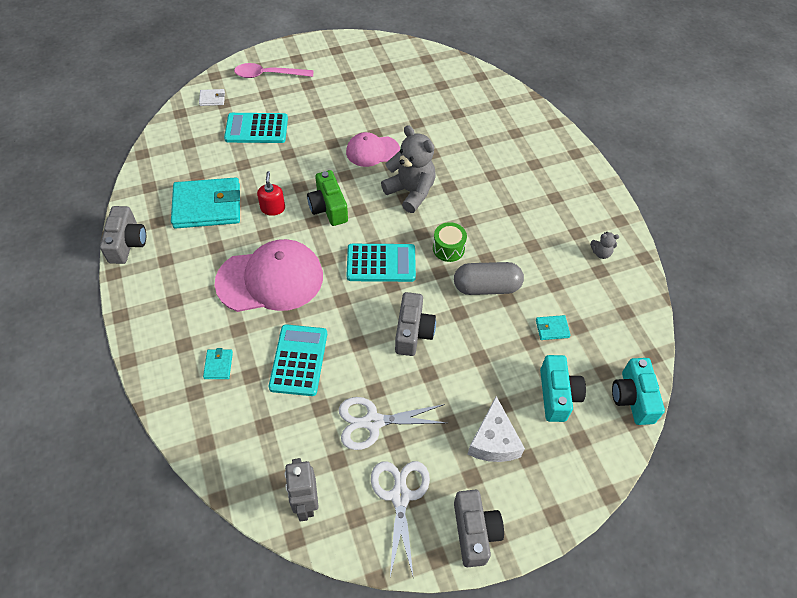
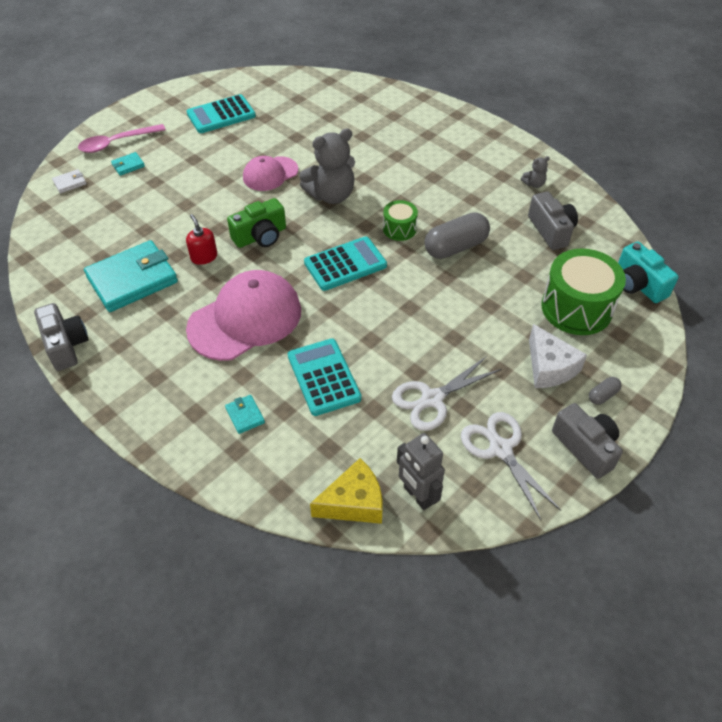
camera: 25 degrees left, 5 degrees down
(253, 482) = (354, 502): none -> yellow cheese
(256, 129) = (137, 194): turquoise calculator -> turquoise calculator (221, 115)
(328, 207) = (260, 236): green camera -> green camera turned 75 degrees counterclockwise
(410, 192) = (331, 195): grey teddy bear -> grey teddy bear turned 135 degrees clockwise
(413, 332) = (415, 309): grey camera -> grey camera (551, 230)
(523, 491) = (602, 395): none -> grey capsule
(552, 329) = (535, 258): turquoise wallet -> turquoise wallet (128, 165)
(557, 395) = (576, 308): turquoise camera -> green drum

